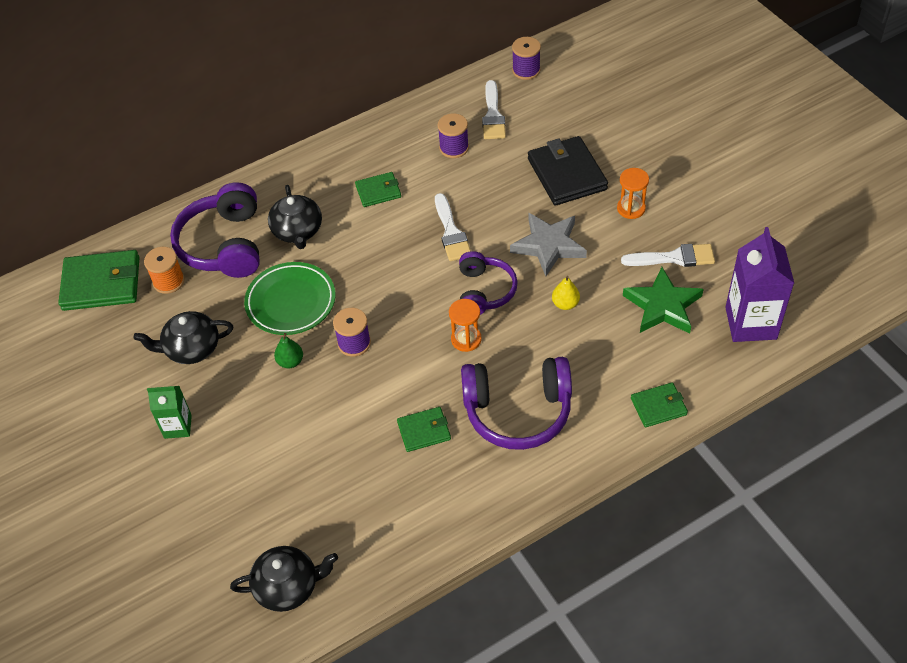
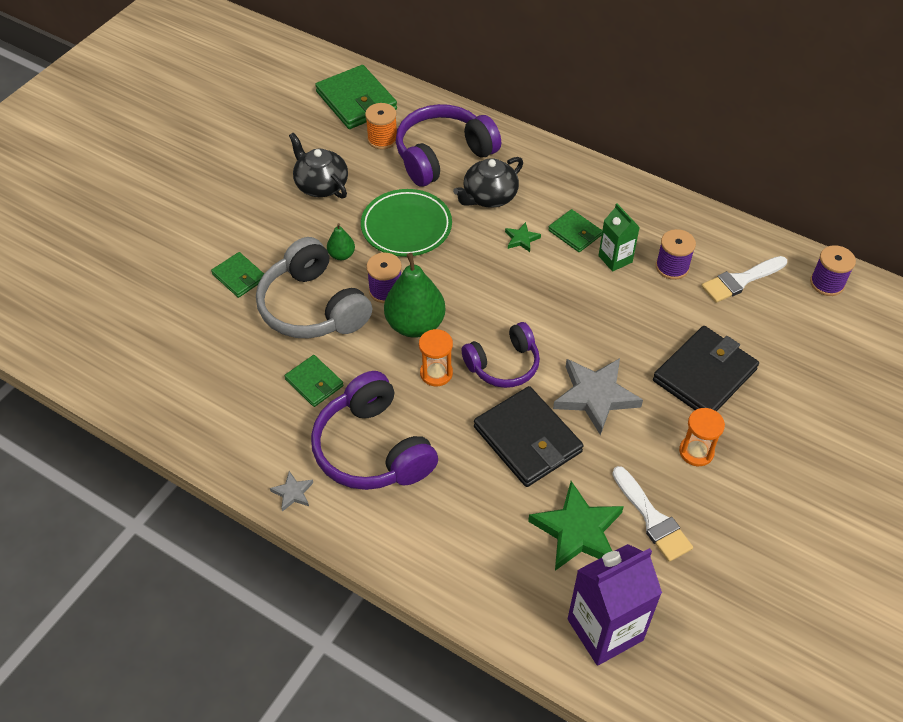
camera: 60 degrees right, 0 degrees up
(178, 426) = (239, 212): green carton -> green carton (615, 259)
(288, 586) = (114, 352): black teapot -> none
(337, 404) = (313, 307): none -> grey headphones
(361, 228) = (521, 239): none -> green star
(406, 335) = (415, 325): none -> green pear
(451, 232) = (561, 309): white brush -> none
(531, 484) = (293, 493): none -> grey star
(565, 304) = (527, 439): yellow pear -> black wallet
(658, 406) = (440, 573): green wallet -> green wallet (239, 277)

